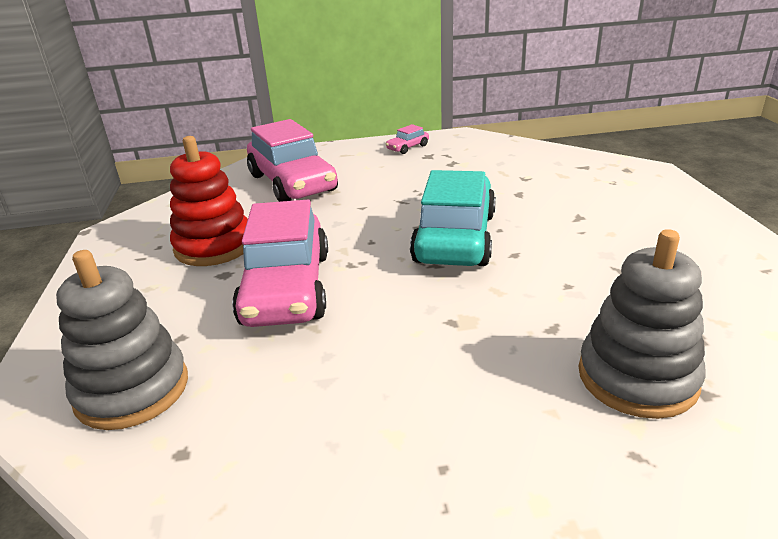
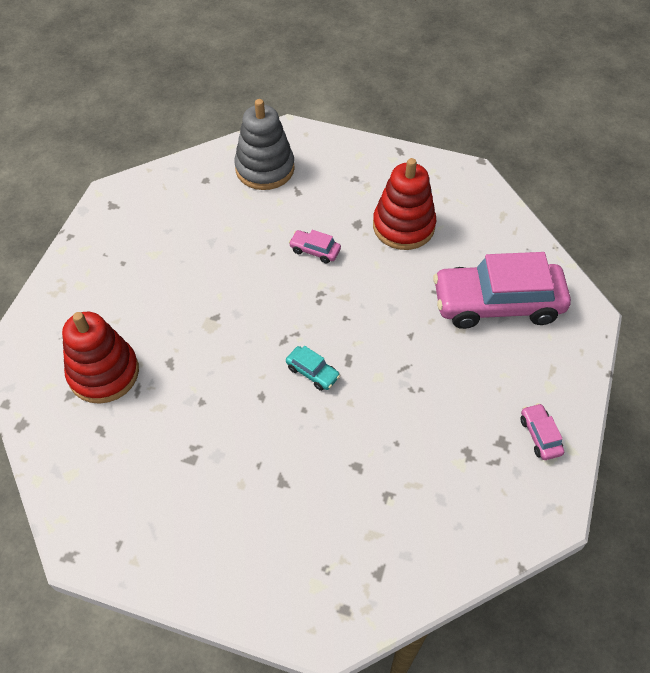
camera: 115 degrees right, 25 degrees up
(287, 288) = (315, 250): pink car -> pink car, size x0.41
(455, 238) = (312, 372): turquoise car -> turquoise car, size x0.41
(637, 377) = (104, 373): grey stacking toy -> red stacking toy

